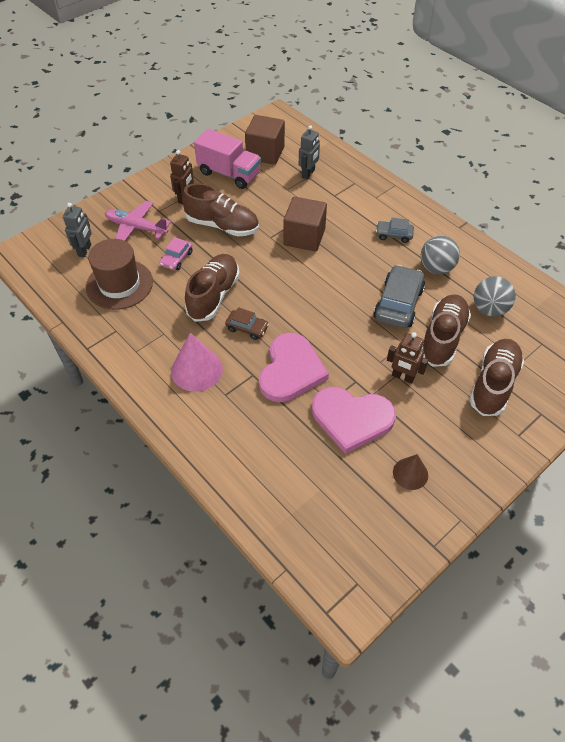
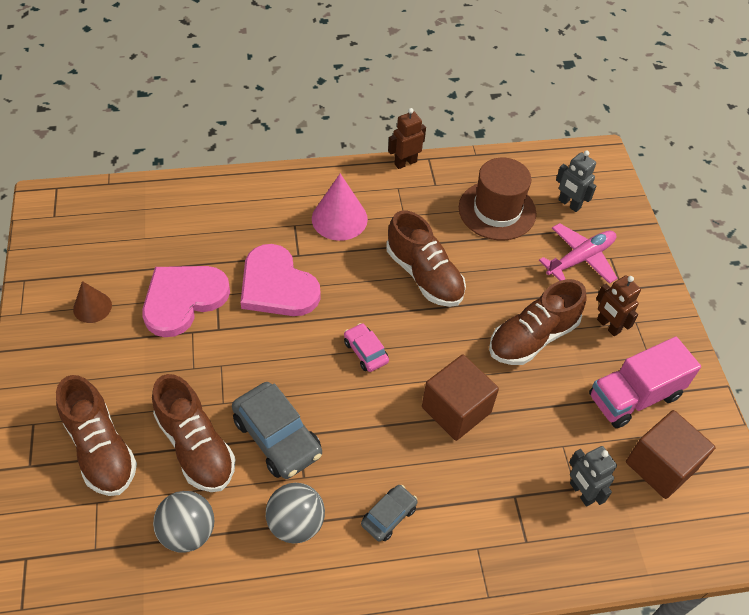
camera: 120 degrees right, 0 degrees up
(176, 259) = (503, 270): pink car -> pink car (365, 352)
(247, 328) = (358, 280): brown car -> none
(403, 377) = (186, 372): brown robot -> brown robot (405, 162)

